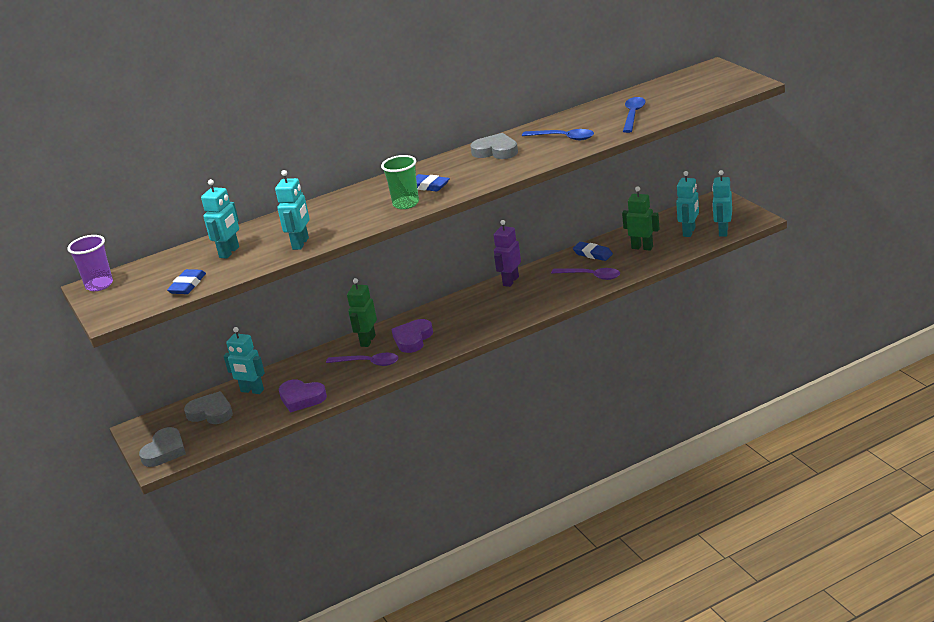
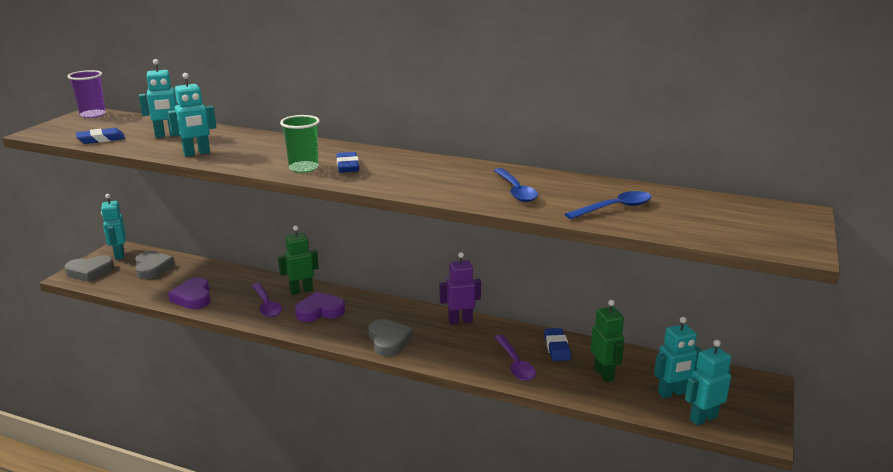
camera: 45 degrees right, 5 degrees down
(252, 391) = (193, 271): turquoise robot -> turquoise robot (119, 255)
(496, 151) = (450, 171): grey heart -> grey heart (389, 341)

